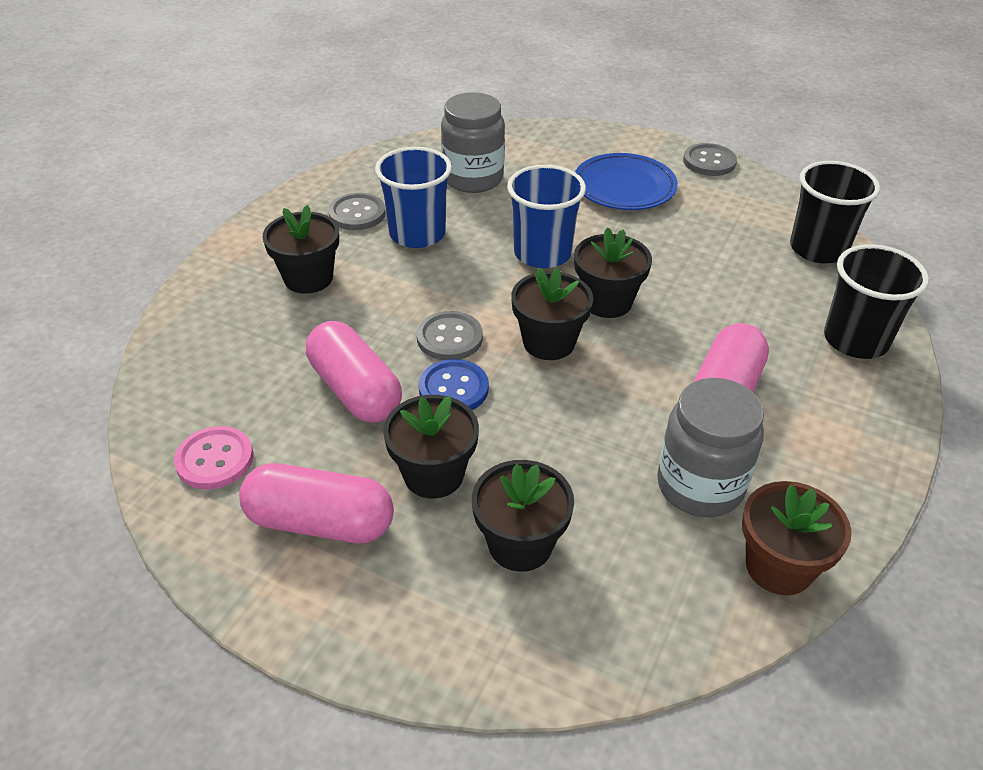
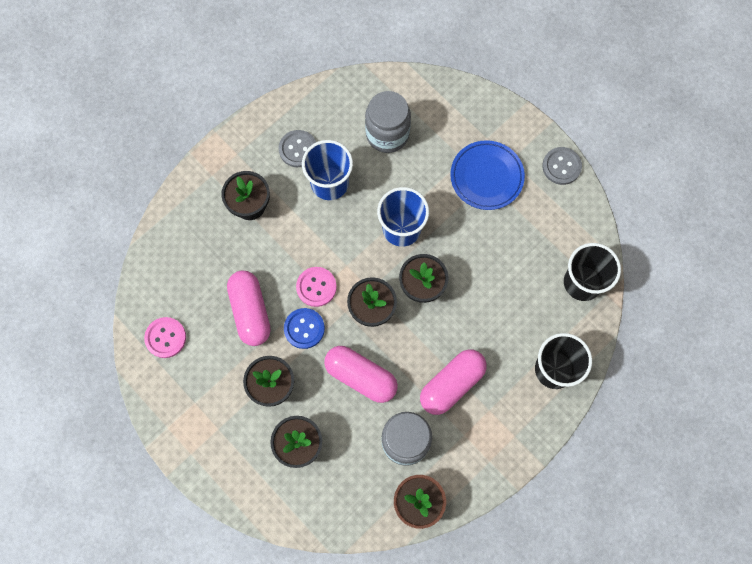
camera: 20 degrees right, 30 degrees up
(320, 522) = (207, 398): pink capsule -> pink capsule (361, 377)
(449, 338) = (316, 287): grey button -> pink button

